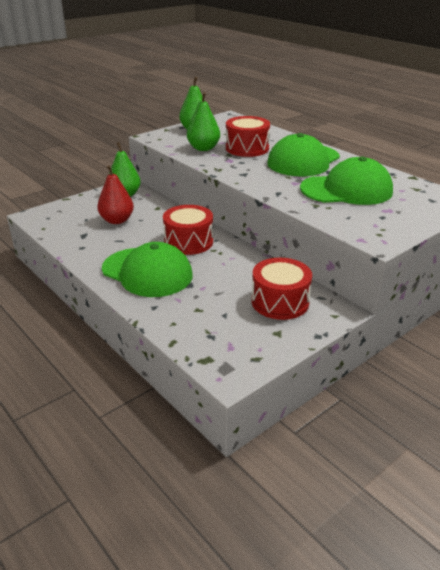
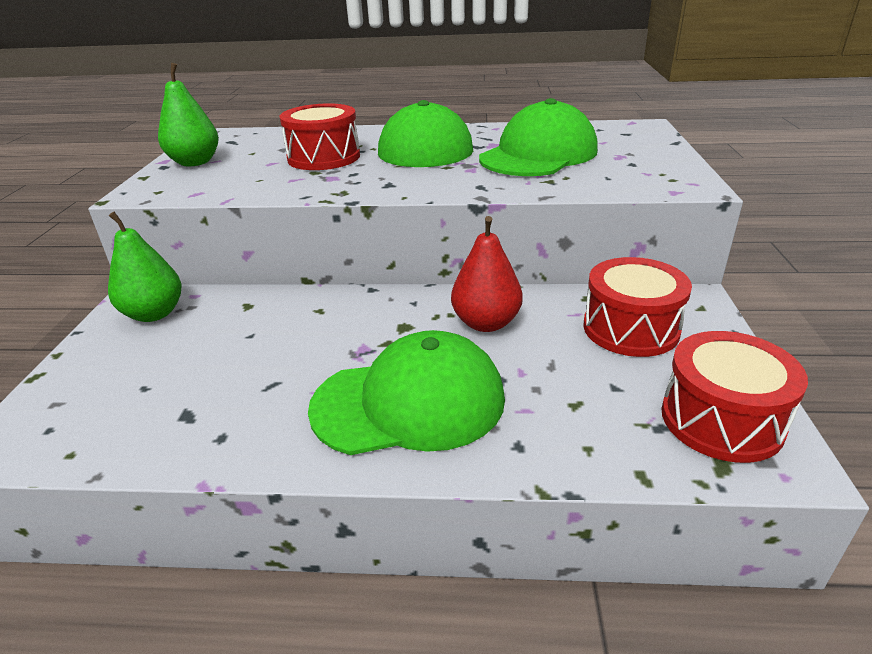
camera: 45 degrees left, 0 degrees up
(117, 220) = (210, 357): red pear -> red pear (486, 323)
(188, 242) = (384, 325): red drum -> red drum (721, 419)
(203, 148) = (261, 178): green pear -> none

